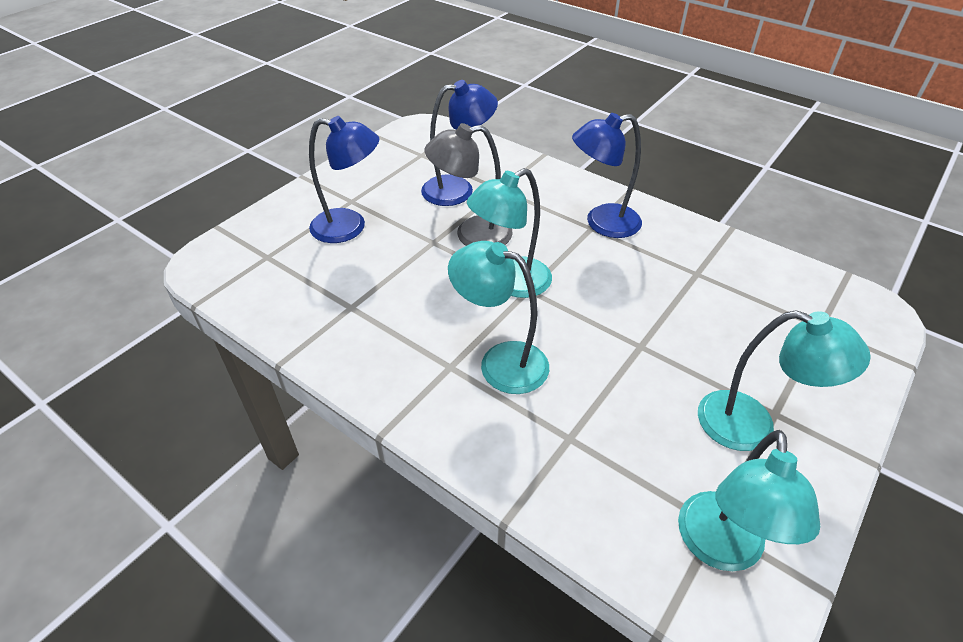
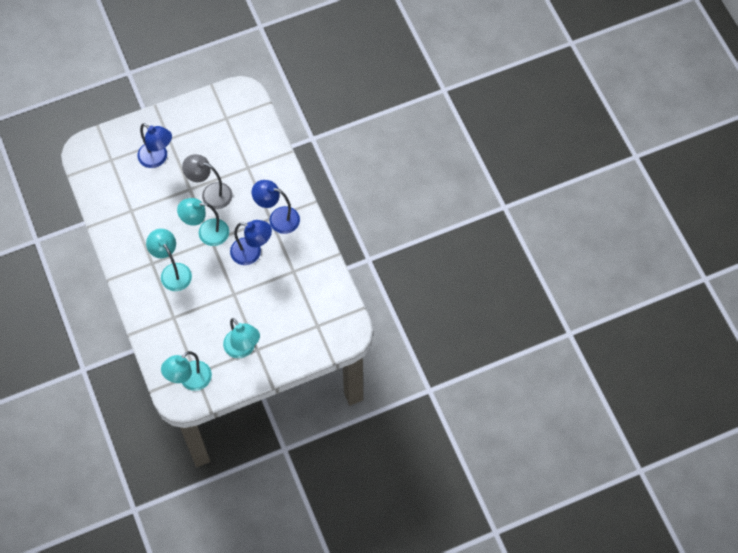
camera: 30 degrees right, 20 degrees up
(458, 189) = (226, 157): blue lamp -> blue lamp (252, 253)

